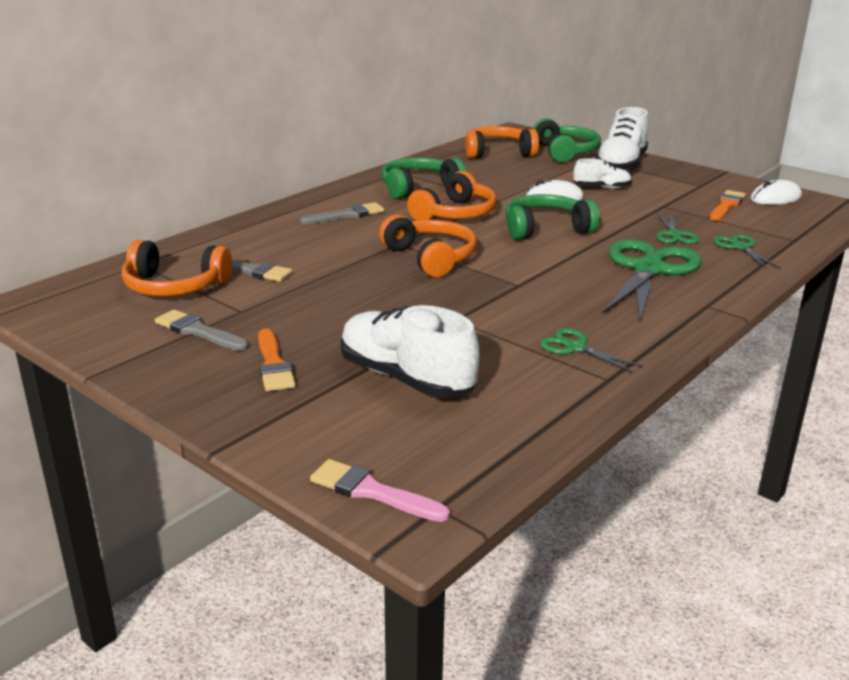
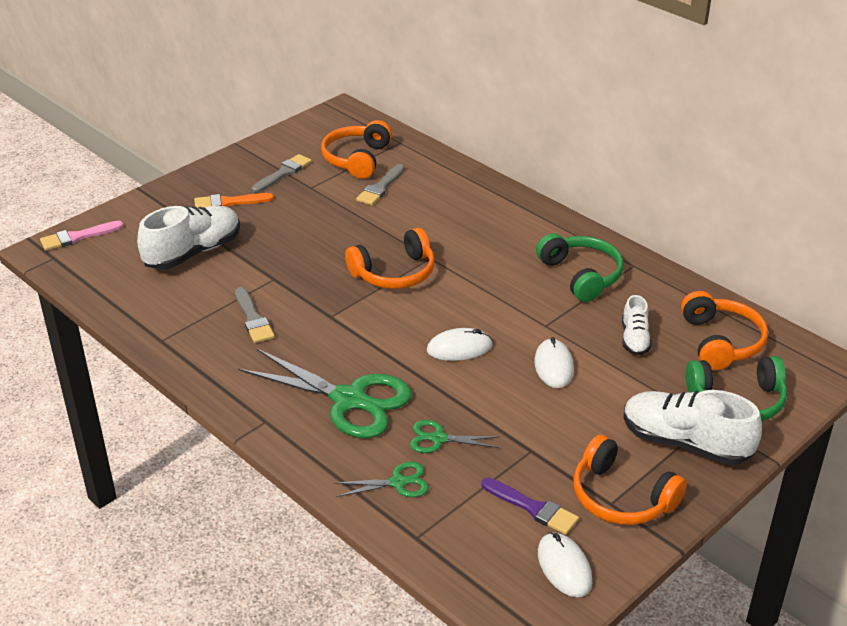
camera: 95 degrees right, 10 degrees up
(347, 215) = (501, 231): grey brush -> grey brush (253, 319)
(372, 492) = (77, 237): pink brush -> pink brush turned 150 degrees counterclockwise
(455, 214) = (504, 294): orange headphones -> orange headphones (621, 497)
(546, 229) = (459, 348): green headphones -> white mouse
(575, 348) = (211, 331): green scissors -> none
(601, 188) = (592, 409): white shoe -> white shoe (634, 339)
(726, 205) = (533, 508): orange brush -> purple brush

